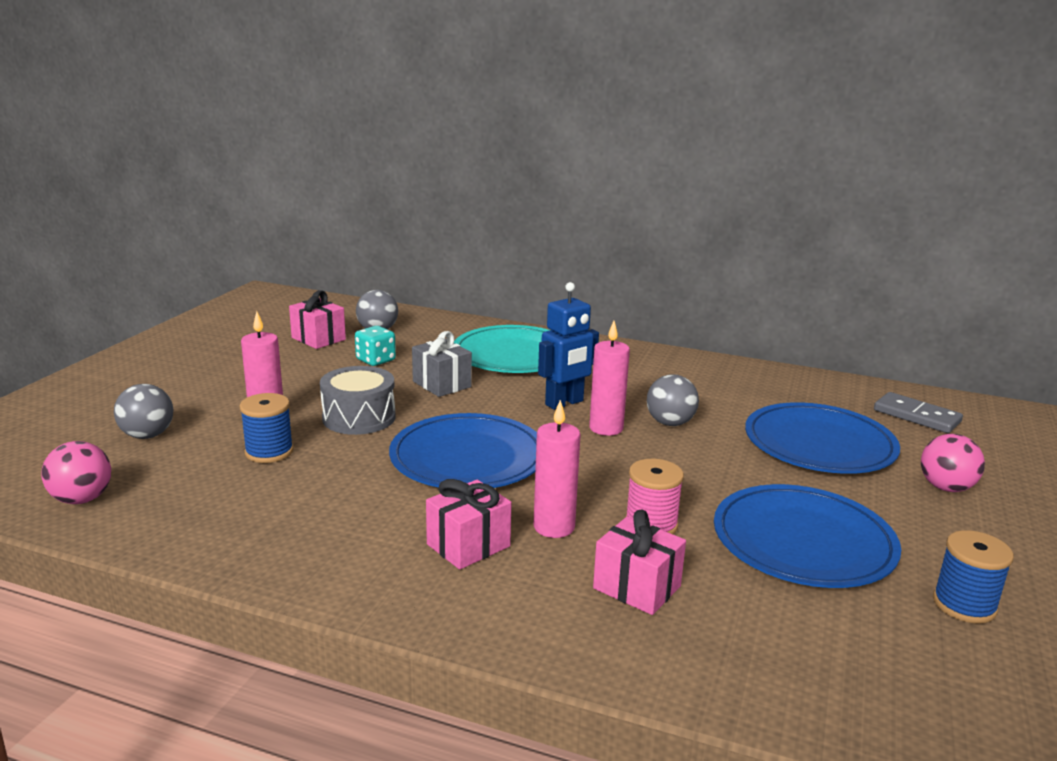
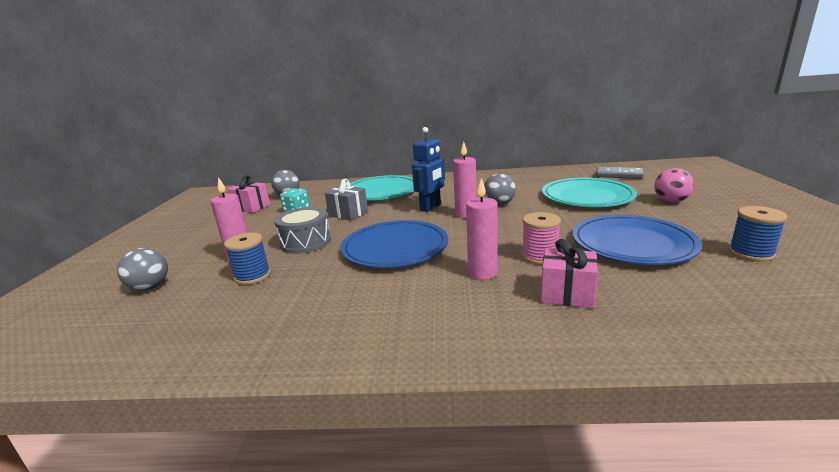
camera: 15 degrees left, 0 degrees up
(82, 499) = (108, 345): pink ball -> none
(468, 545) = (436, 298): pink gift -> none
(819, 444) = (587, 196): blue plate -> turquoise plate

